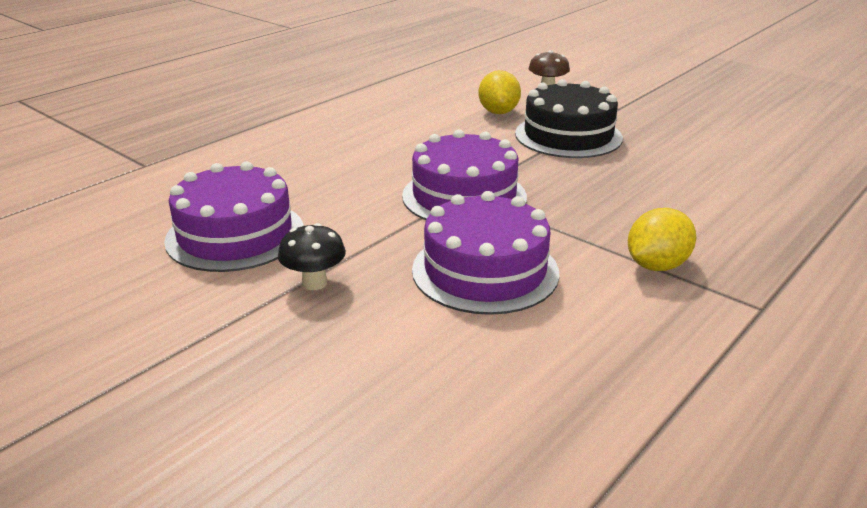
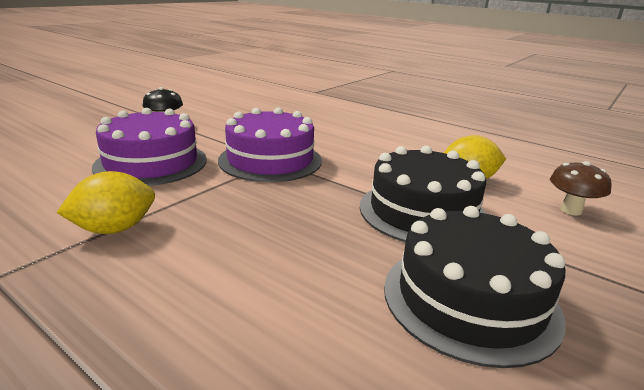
camera: 85 degrees right, 5 degrees down
(235, 234) = (228, 109): purple cake -> none
(656, 265) = (114, 229): yellow lemon -> yellow lemon turned 75 degrees counterclockwise
(679, 136) = (470, 299): none -> black cake

